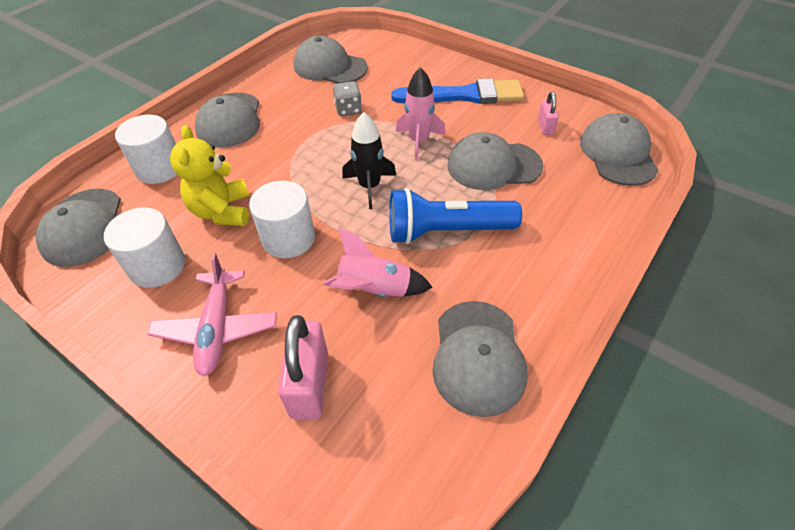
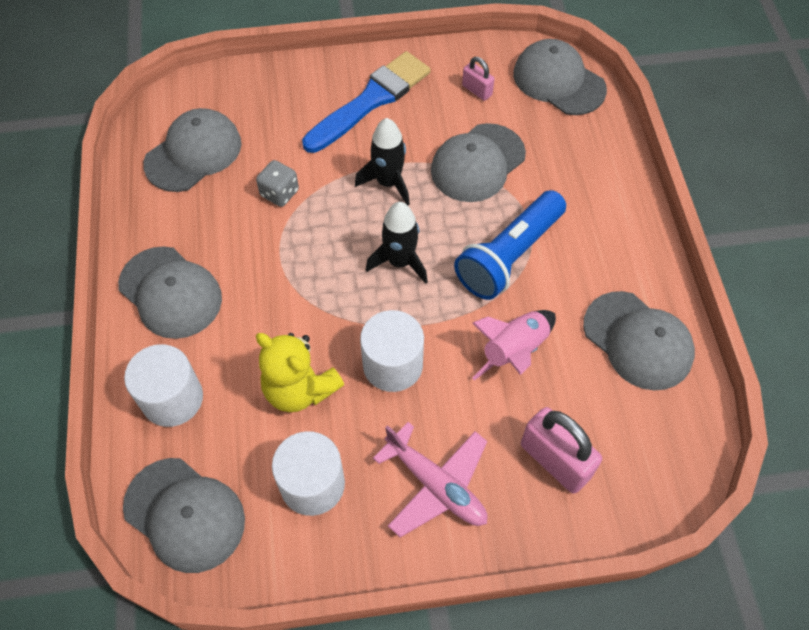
camera: 45 degrees left, 10 degrees up
(330, 67) = (193, 153): grey cap -> grey cap turned 150 degrees clockwise
(419, 141) = (388, 182): pink rocket -> black rocket

